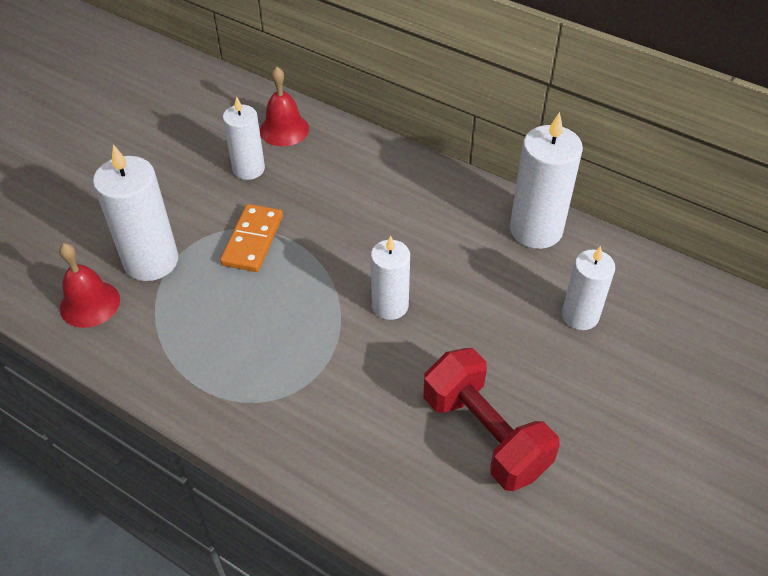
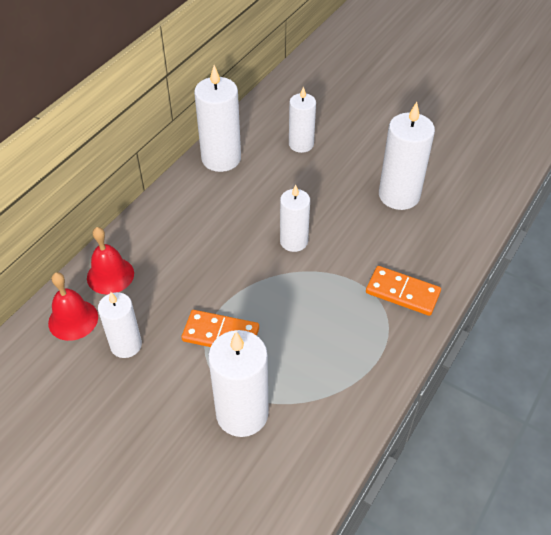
camera: 90 degrees left, 0 degrees up
(90, 303) = (294, 458): red bell -> red bell (110, 275)
(298, 422) = (402, 293): none -> orange domino
(485, 434) = (399, 195): red dumbbell -> white candle

